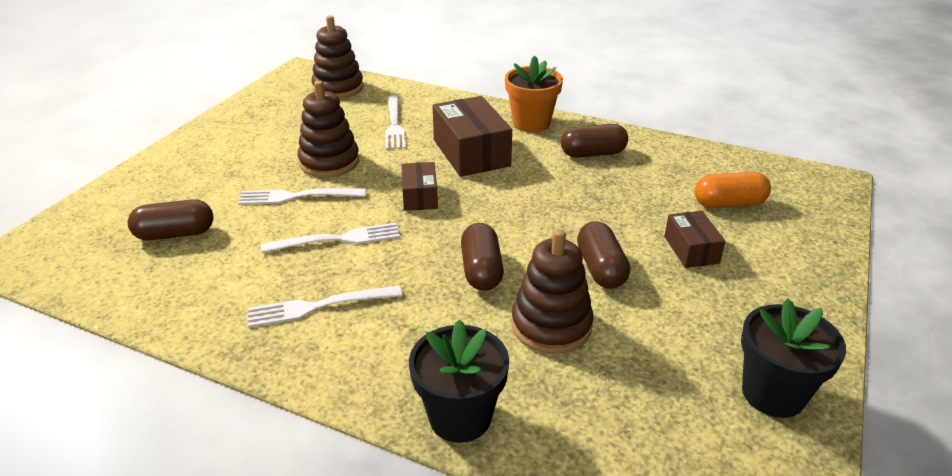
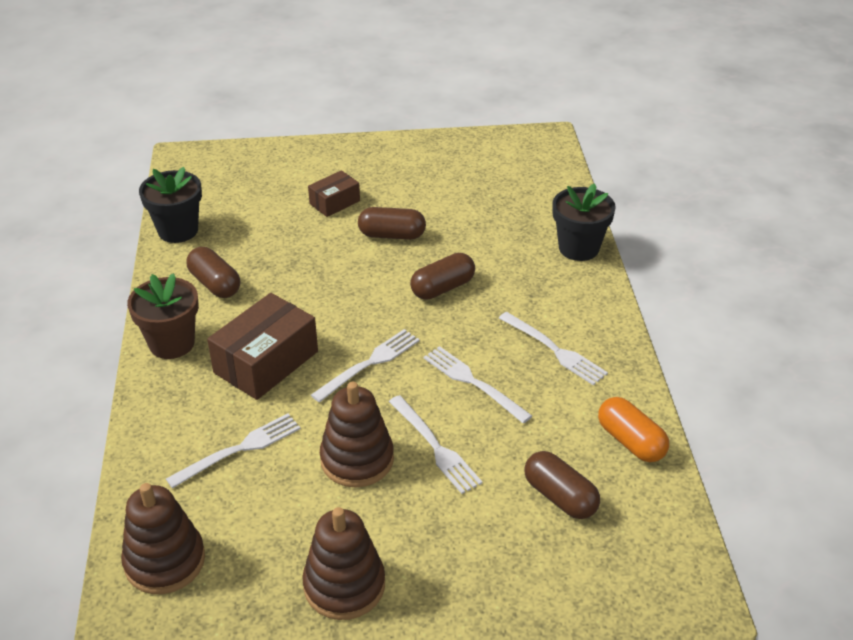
camera: 120 degrees left, 5 degrees up
(420, 196) = (370, 363): brown box -> white fork
(531, 123) = (172, 343): orange flower pot -> brown flower pot
(551, 325) = (471, 239): brown stacking toy -> brown stacking toy (344, 585)
(601, 268) = (392, 235): brown capsule -> brown capsule turned 45 degrees clockwise
(729, 204) = (255, 197): orange capsule -> orange capsule (630, 441)
(773, 393) = (454, 153): black flower pot -> black flower pot (178, 230)

